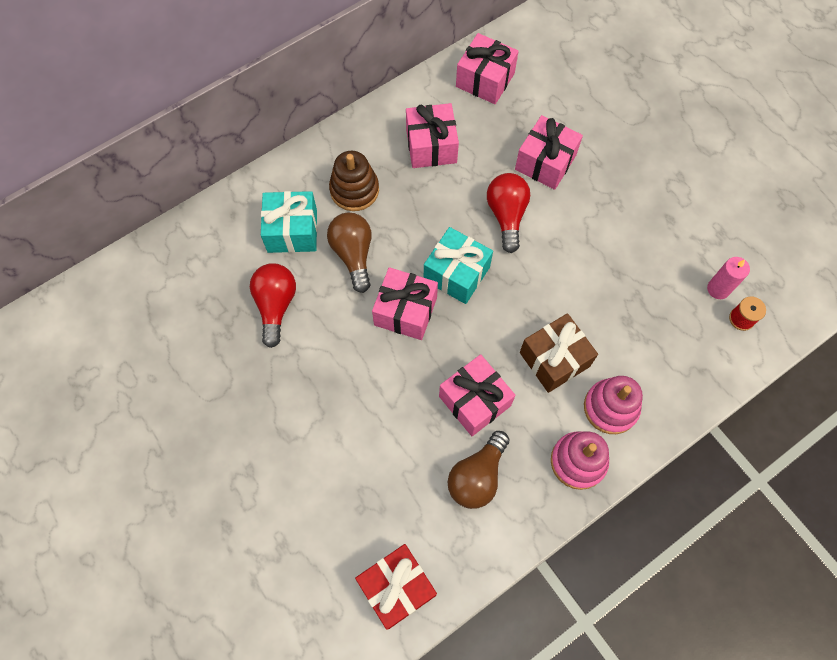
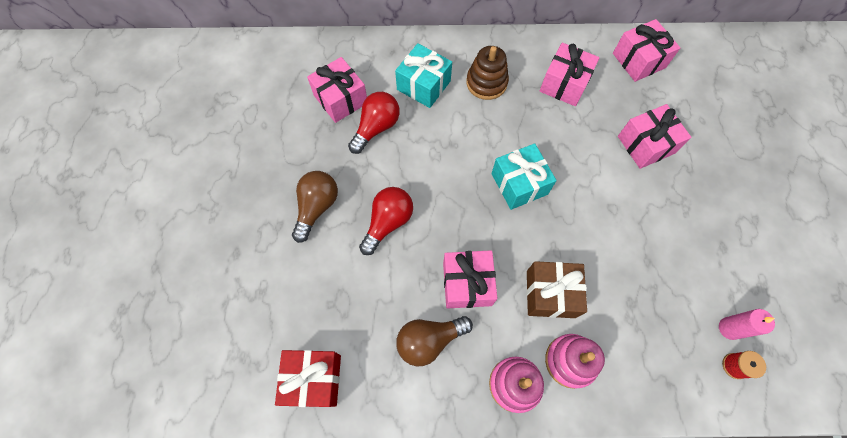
camera: 35 degrees right, 0 degrees up
(353, 254) = (454, 125): brown light bulb -> brown light bulb (317, 207)
(405, 311) = (462, 187): pink gift -> pink gift (340, 99)
(506, 215) = (587, 165): red light bulb -> red light bulb (388, 222)

